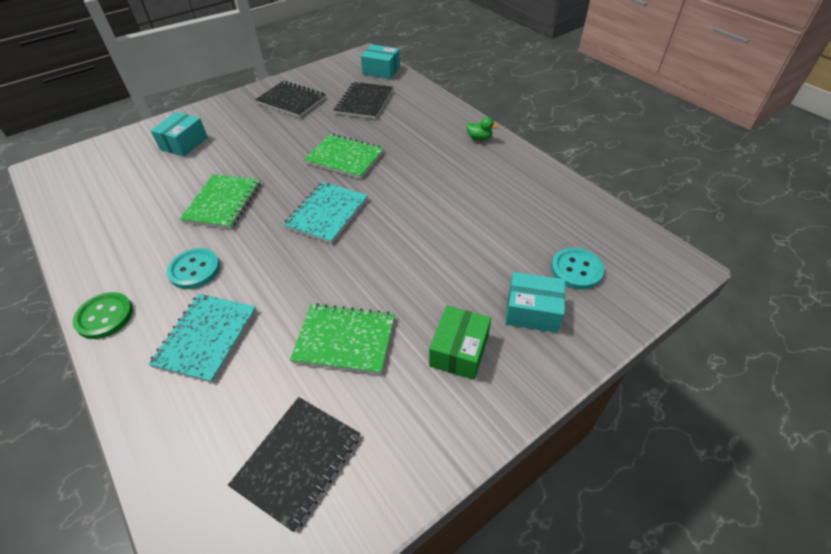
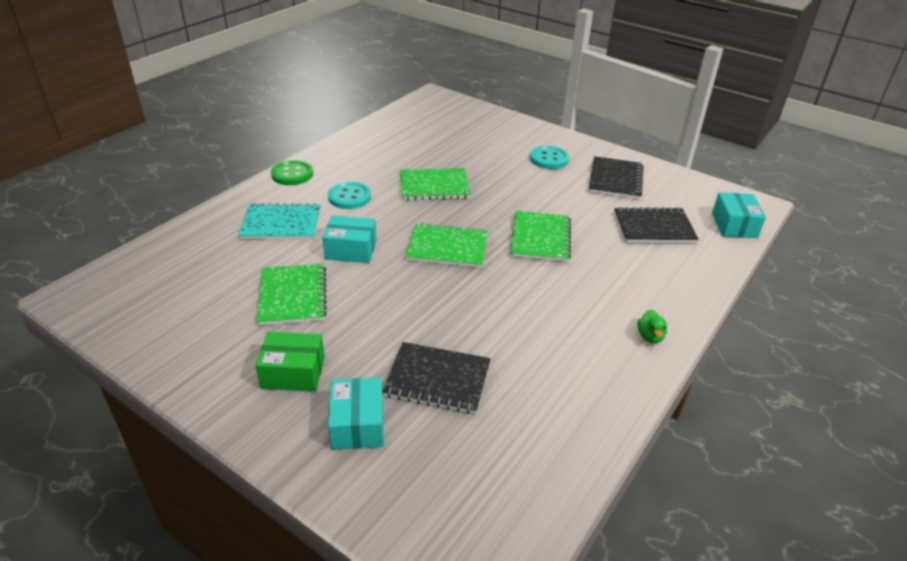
camera: 70 degrees right, 10 degrees down
(184, 143) = (503, 142): turquoise box -> turquoise box (351, 250)
(297, 461) = (175, 299): black notebook -> black notebook (437, 379)
(327, 213) = (447, 247): turquoise notebook -> green notebook
(576, 269) = (436, 461): turquoise button -> turquoise button (549, 159)

